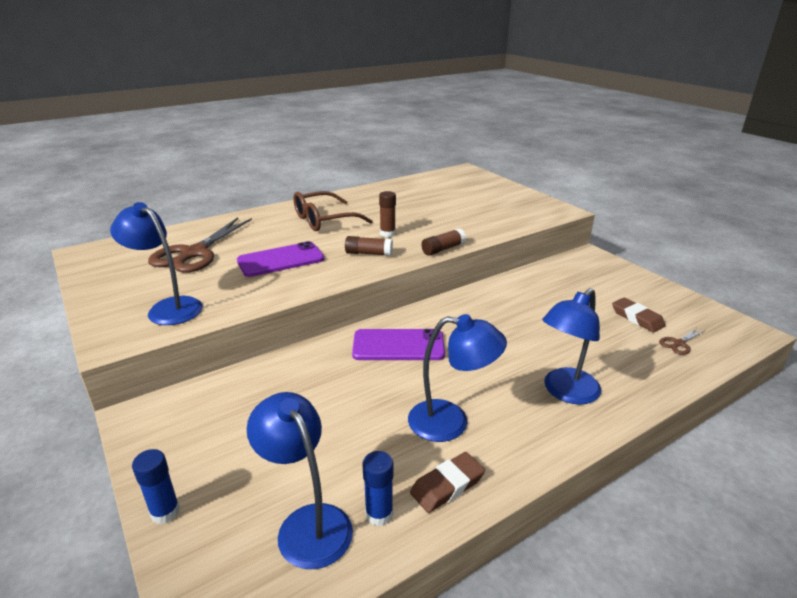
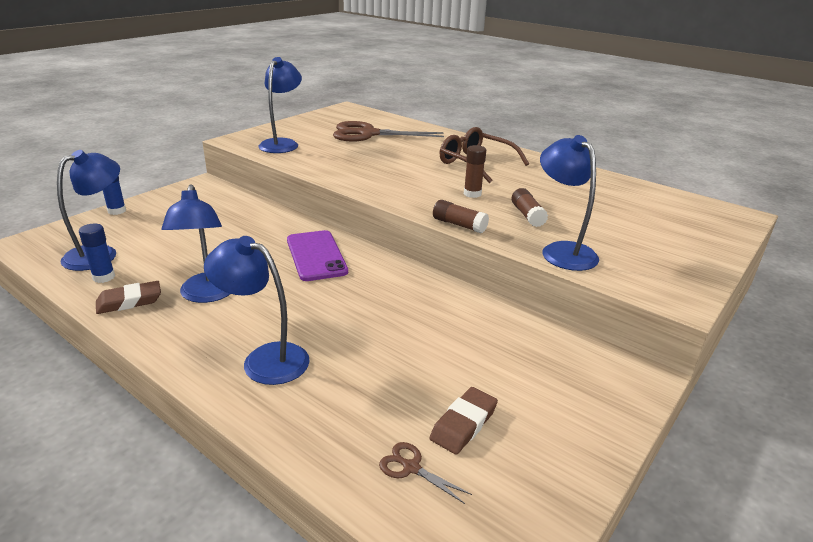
camera: 70 degrees right, 0 degrees up
(281, 260) = (378, 161): purple phone -> none
(368, 253) = (418, 191): brown glue stick -> brown glue stick (527, 215)
(447, 485) = (129, 301): brown eraser -> brown eraser turned 60 degrees counterclockwise
(496, 225) = (562, 251): none -> blue lamp

